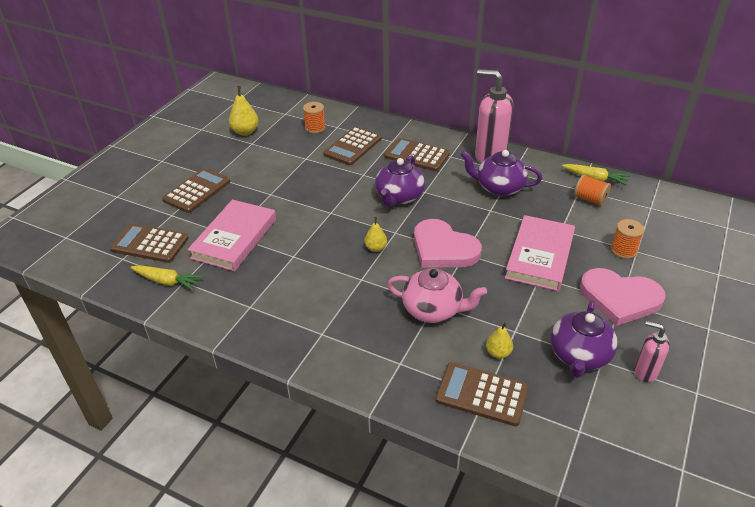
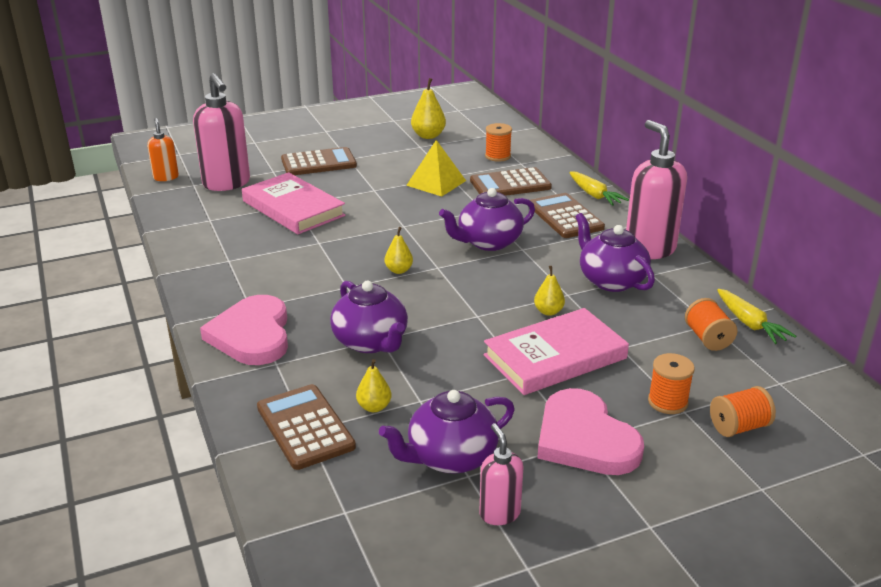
camera: 40 degrees right, 10 degrees down
(87, 264) = (166, 177): none -> orange soap dispenser
(150, 244) = (227, 184): brown calculator -> pink soap dispenser
(167, 281) = (199, 214): yellow carrot -> yellow carrot (594, 195)
(234, 238) = (293, 208): pink book -> pink book turned 75 degrees clockwise
(304, 168) = (436, 183): none -> yellow pyramid
(433, 310) = (371, 342): pink teapot -> purple teapot
(443, 248) = (462, 301): pink heart -> pink heart (252, 335)
(497, 228) = (548, 311): none -> yellow pear
(668, 245) = (739, 427): none -> orange spool

